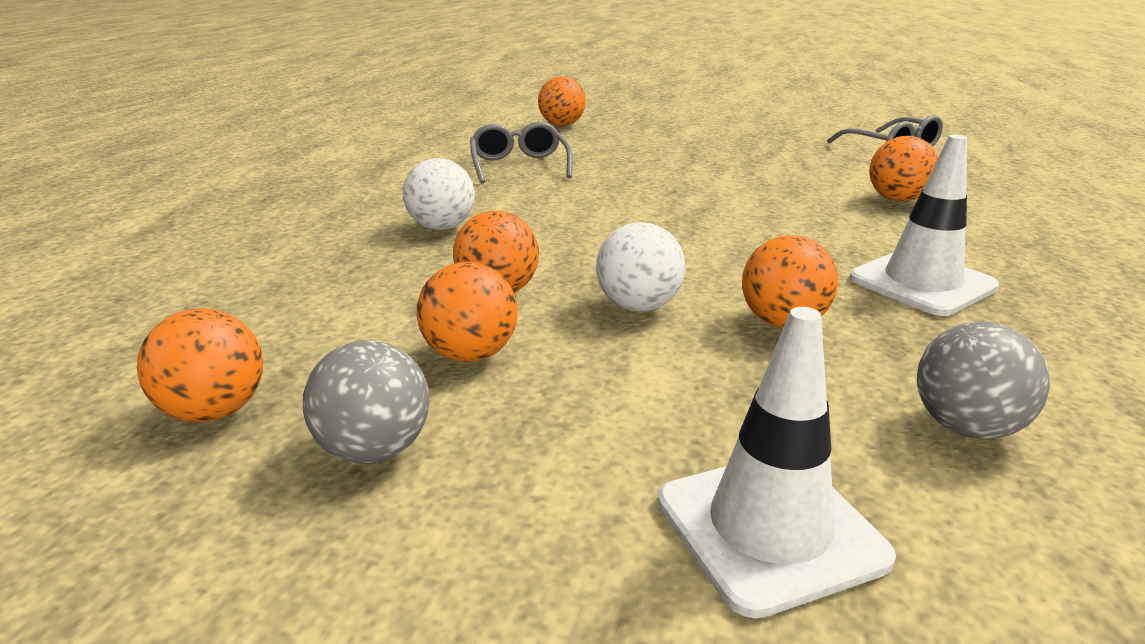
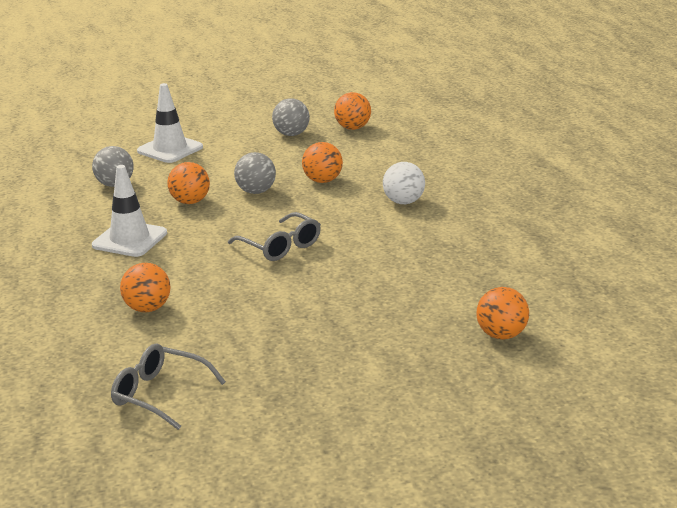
camera: 150 degrees right, 0 degrees up
(470, 355) = (299, 159): orange ball -> none
(519, 166) = (444, 263): grey glasses -> grey glasses (280, 246)
(638, 306) = (256, 191): white ball -> grey ball

